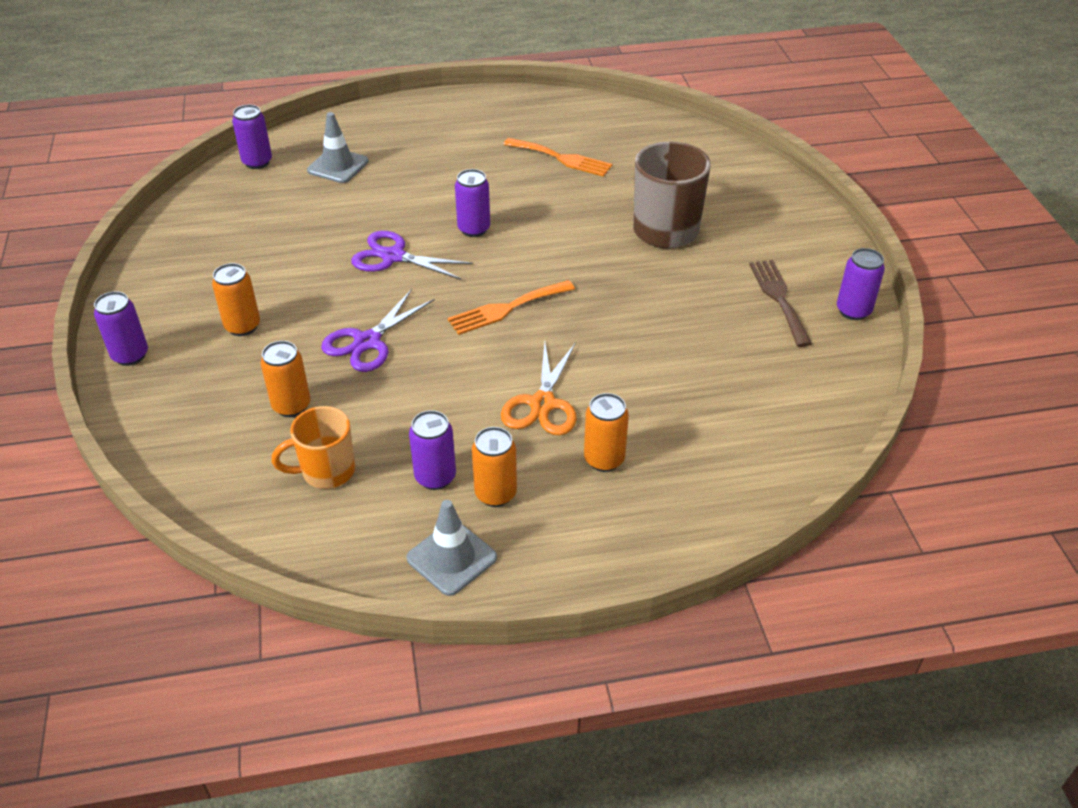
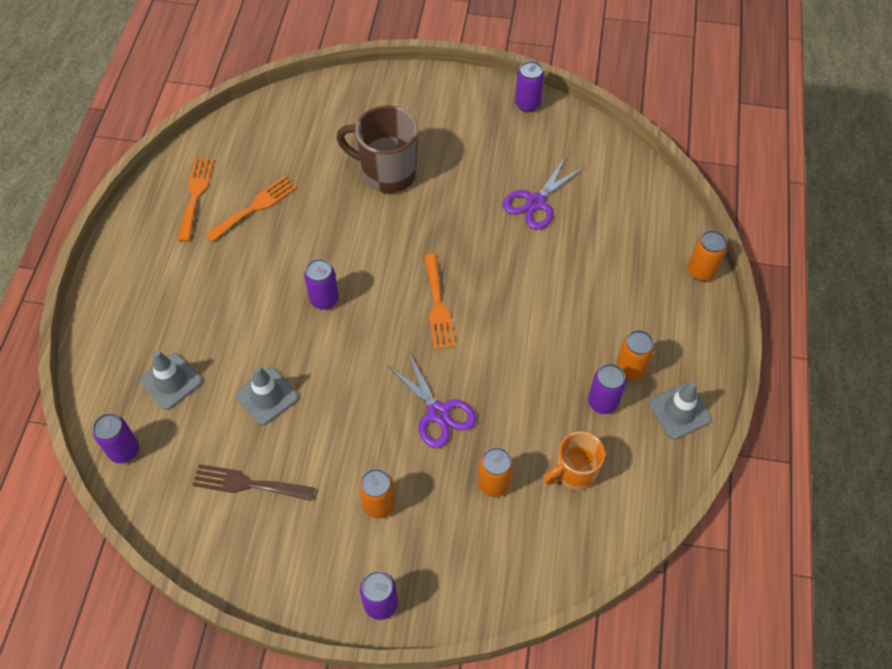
camera: 70 degrees left, 15 degrees up
(326, 471) = (574, 473): orange mug -> orange mug turned 60 degrees clockwise
(343, 223) = (267, 396): none -> grey traffic cone
(393, 256) = (334, 368): purple scissors -> purple scissors (536, 202)
(542, 404) = (552, 315): orange scissors -> none
(554, 122) = (195, 195): none -> orange fork
(604, 459) = (619, 296): orange can -> orange can (701, 271)
(779, 298) = (497, 138): brown fork -> brown fork (248, 484)

